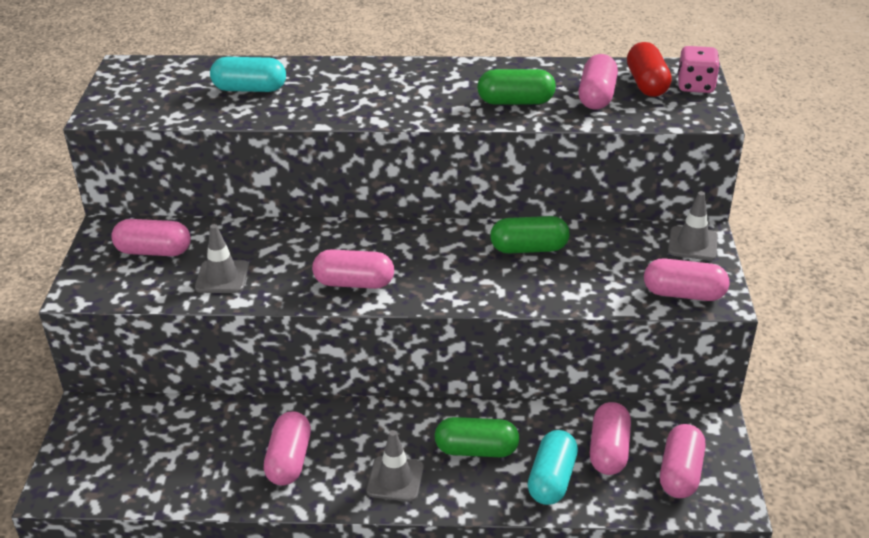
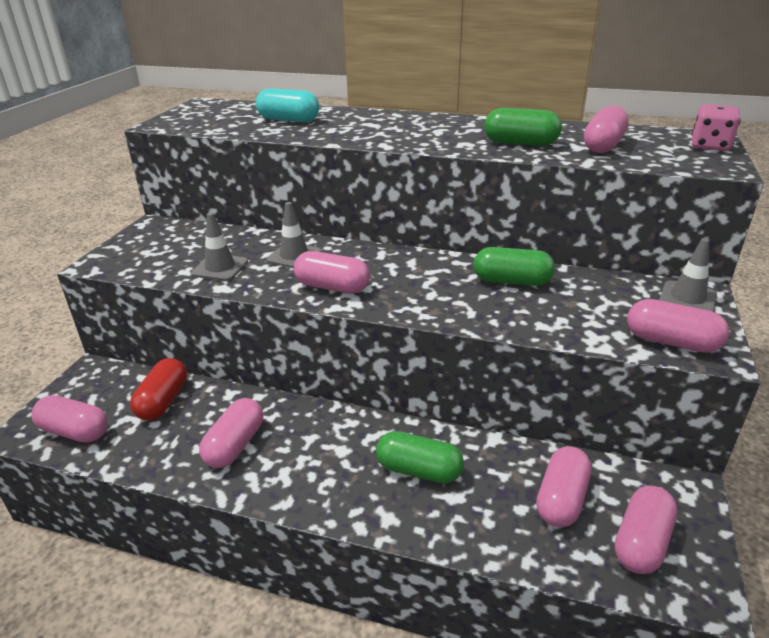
camera: 15 degrees right, 5 degrees down
(154, 251) = (178, 243): pink capsule -> pink capsule (75, 432)
(395, 479) = (326, 484): grey traffic cone -> grey traffic cone (294, 256)
(552, 479) = (490, 518): turquoise capsule -> none
(647, 84) = (657, 141): red capsule -> red capsule (163, 401)

